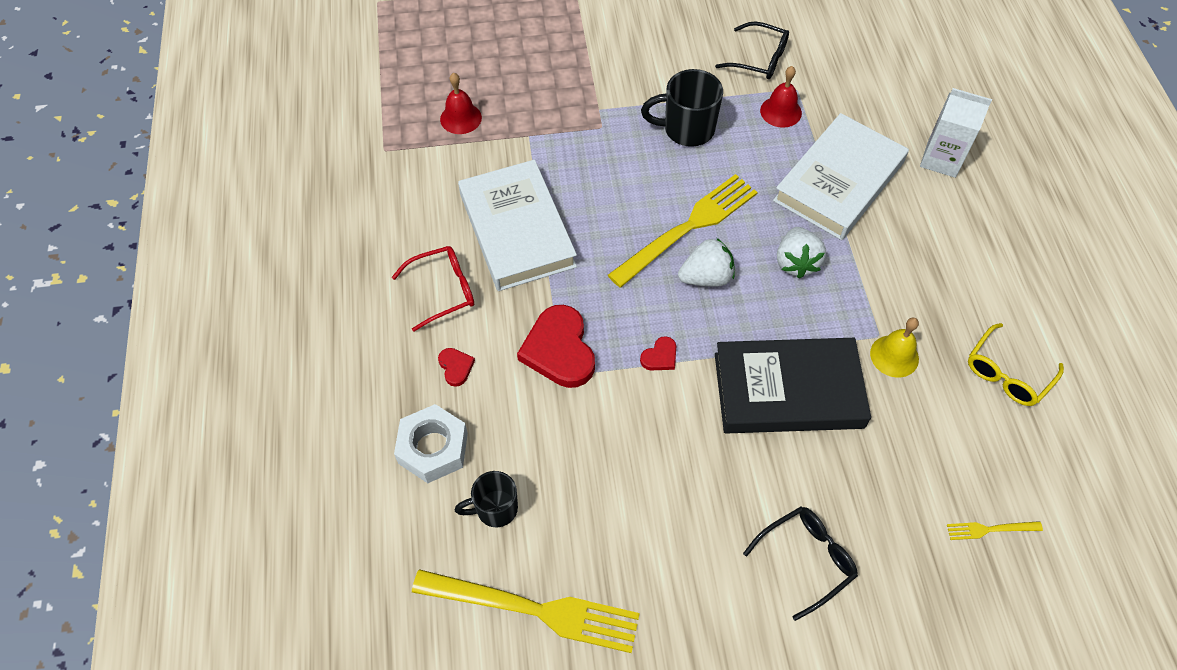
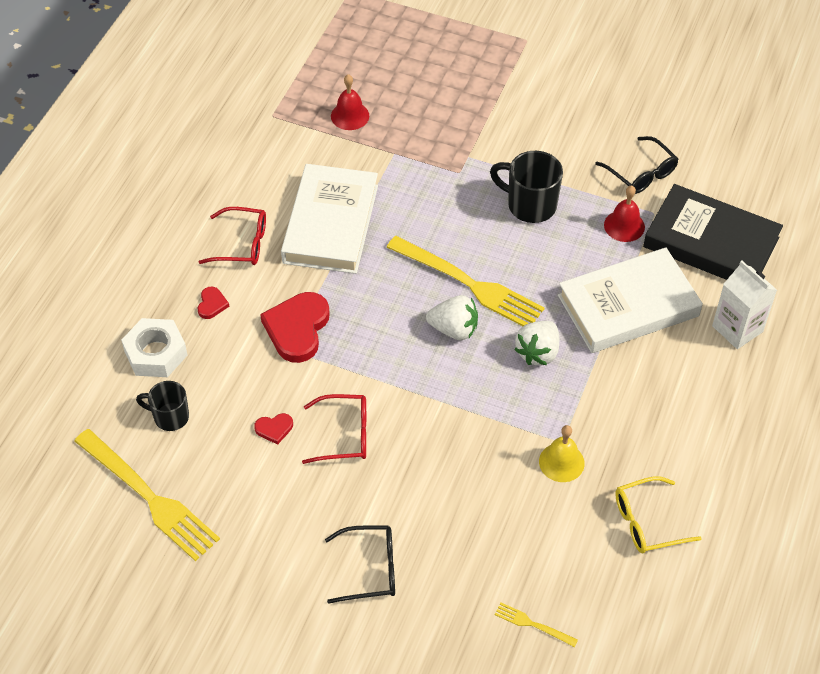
camera: 30 degrees right, 5 degrees down
(660, 356) = (371, 371): red heart -> red heart (274, 429)
(682, 434) = (344, 435): none -> red glasses
(688, 227) = (469, 284): yellow fork -> yellow fork turned 45 degrees clockwise
(788, 390) = (453, 444): black book -> black book (711, 242)

